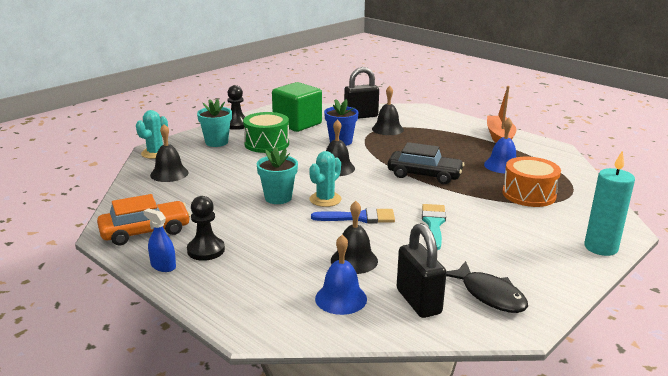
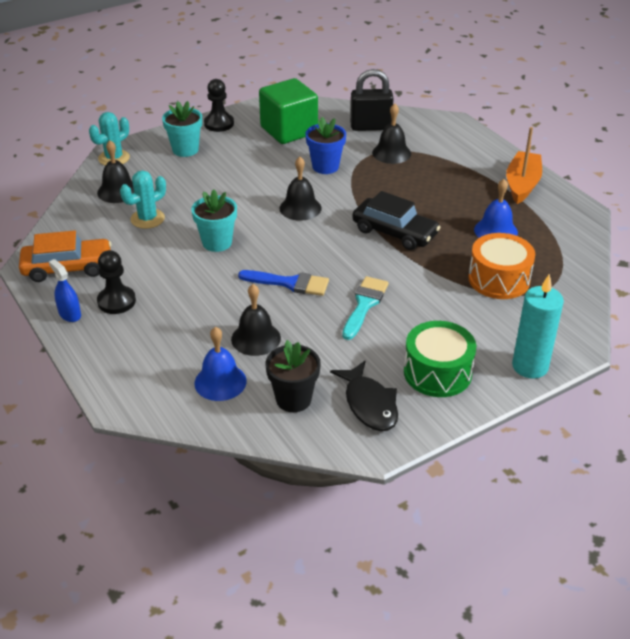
camera: 15 degrees right, 15 degrees up
(267, 144) = (239, 159): green drum -> green drum (437, 372)
(325, 199) = (265, 252): turquoise cactus -> turquoise cactus (147, 219)
(418, 301) = (293, 399): black padlock -> black flower pot

